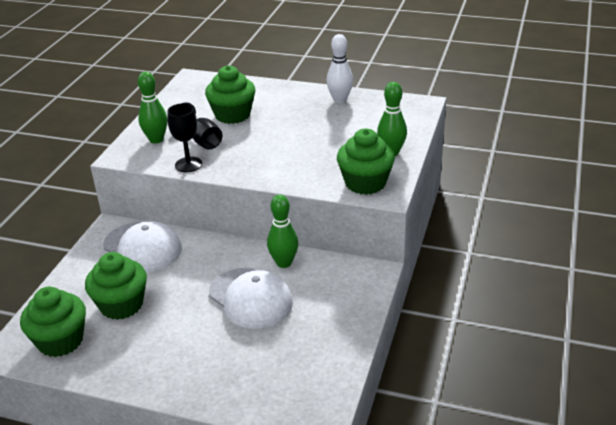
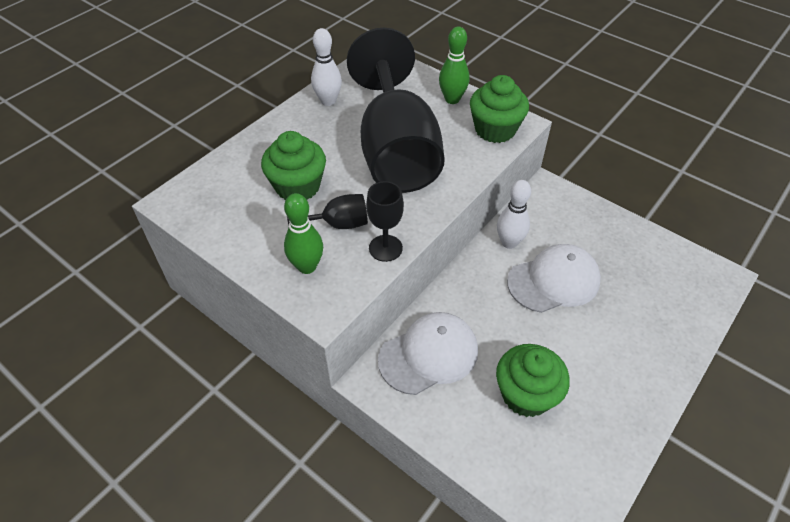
camera: 70 degrees left, 15 degrees up
(60, 341) = (569, 467): green cupcake -> none
(284, 263) = (509, 242): green bowling pin -> white bowling pin
(300, 143) = (396, 151): none -> black goblet

